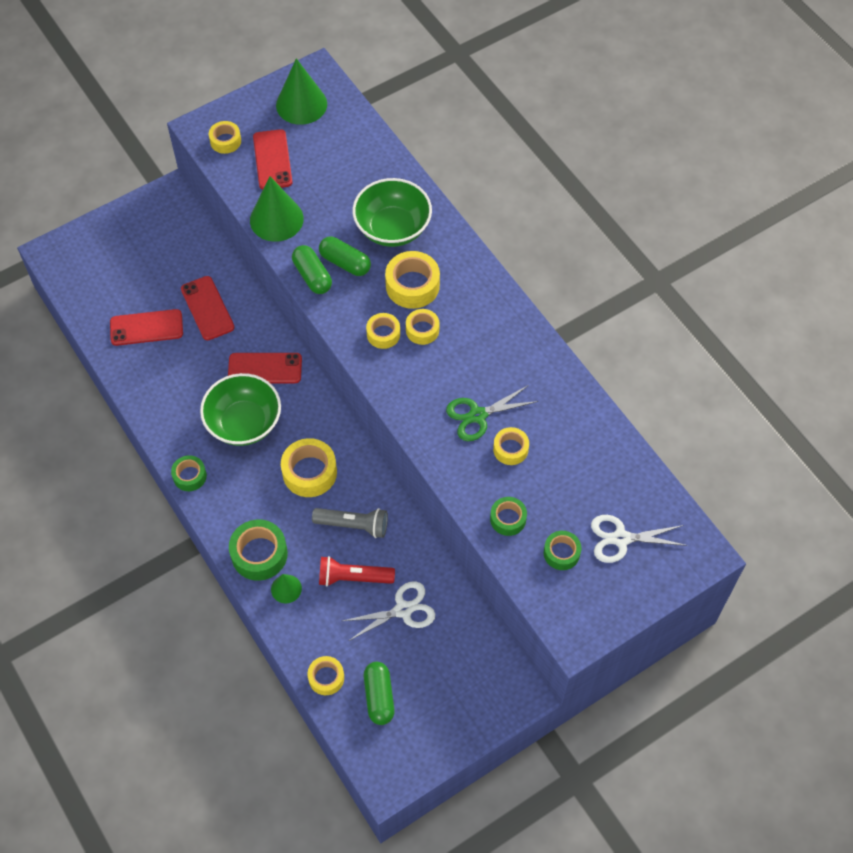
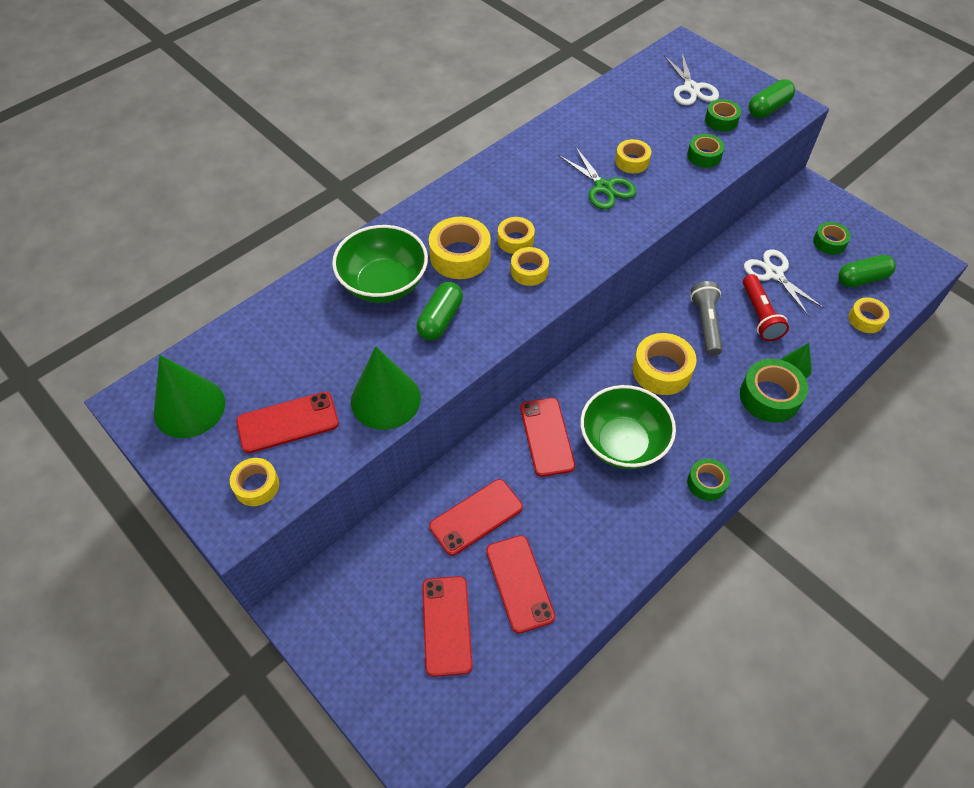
camera: 100 degrees left, 5 degrees down
(130, 279) = (446, 625): none -> red phone
(312, 276) = (465, 347): green capsule -> green capsule (768, 108)
(436, 683) = (829, 242): none -> green tape

